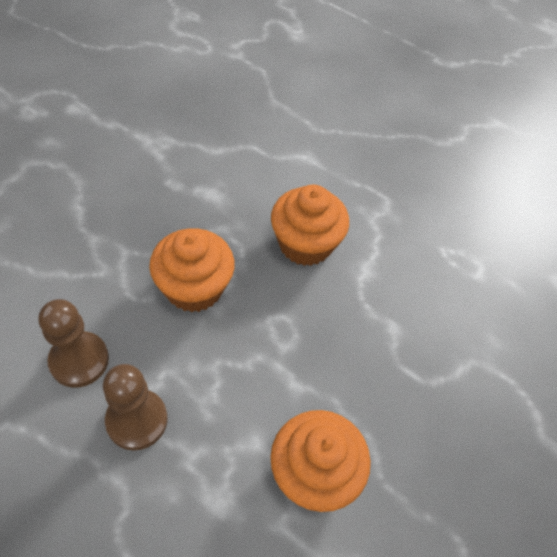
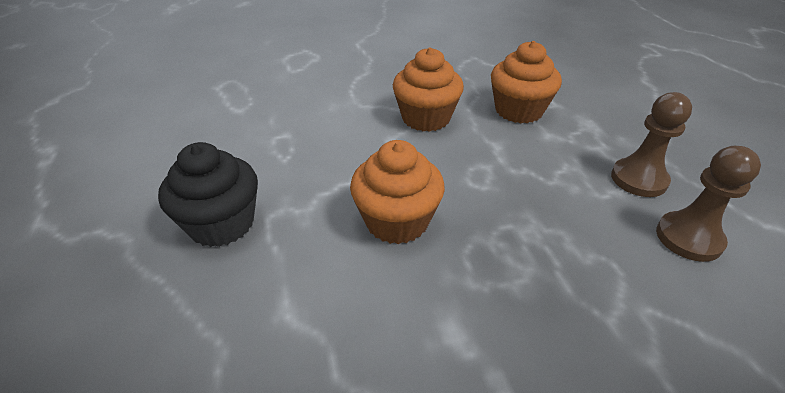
camera: 135 degrees left, 15 degrees down
(194, 288) = (542, 240): orange cupcake -> orange cupcake (426, 118)
(406, 178) = (221, 224): none -> black cupcake

